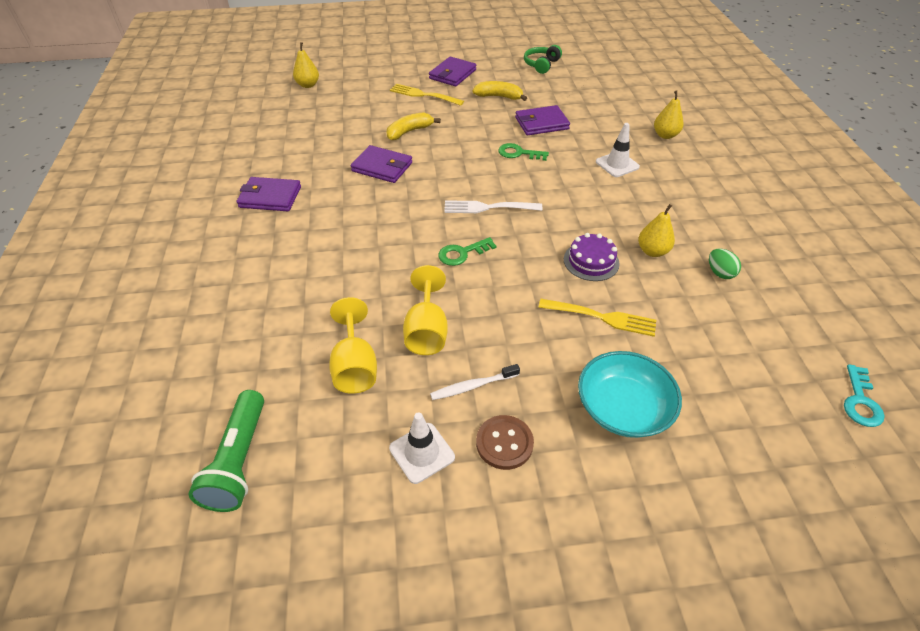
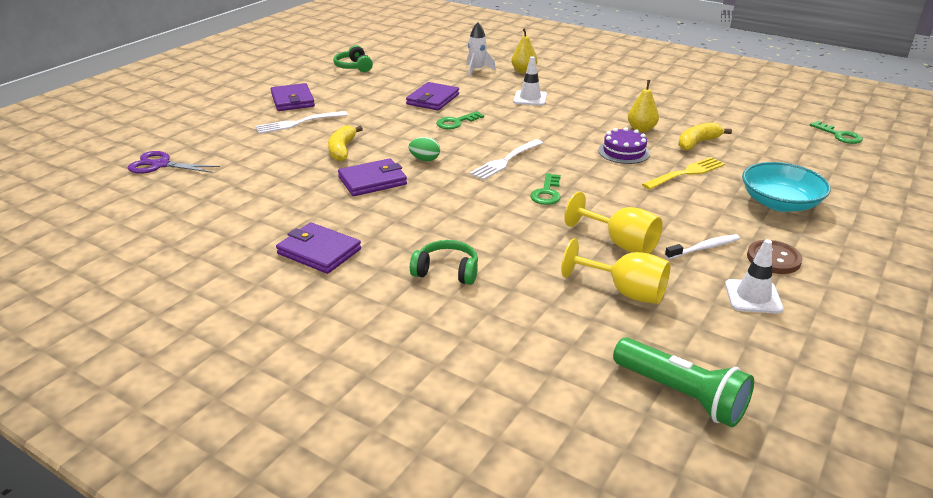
camera: 50 degrees left, 15 degrees down
(270, 197) = (319, 251): purple wallet -> purple wallet turned 75 degrees clockwise
(298, 262) = (446, 271): none -> green headphones
(308, 85) = (160, 165): yellow pear -> purple scissors
(424, 95) = (299, 123): yellow fork -> white fork
(473, 386) = (704, 248): white toothbrush -> white toothbrush turned 135 degrees counterclockwise
(499, 97) = (365, 98): yellow banana -> yellow banana (697, 143)
(627, 114) = (477, 70): none -> white rocket
(719, 273) = (689, 120): green egg -> green egg (425, 159)
(860, 401) = (839, 135): turquoise key -> green key

